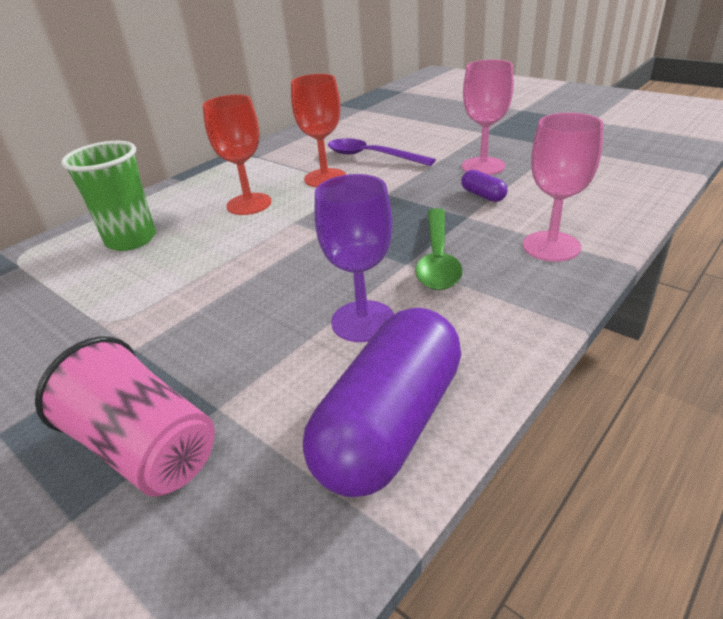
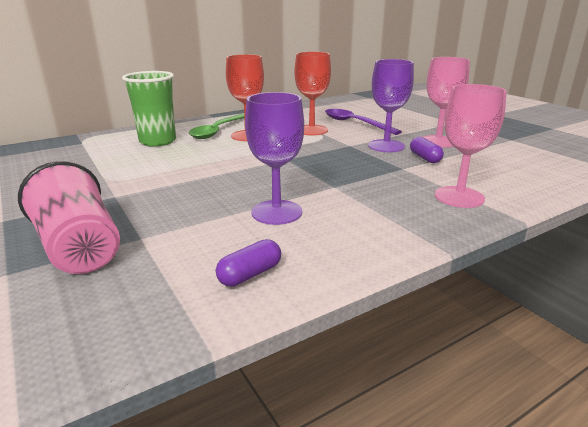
camera: 15 degrees right, 10 degrees down
(390, 424) = (250, 274): purple capsule -> purple capsule, size x0.41
(429, 186) = (386, 146): none -> purple goblet
(437, 258) = (360, 188): green spoon -> green spoon (217, 131)

